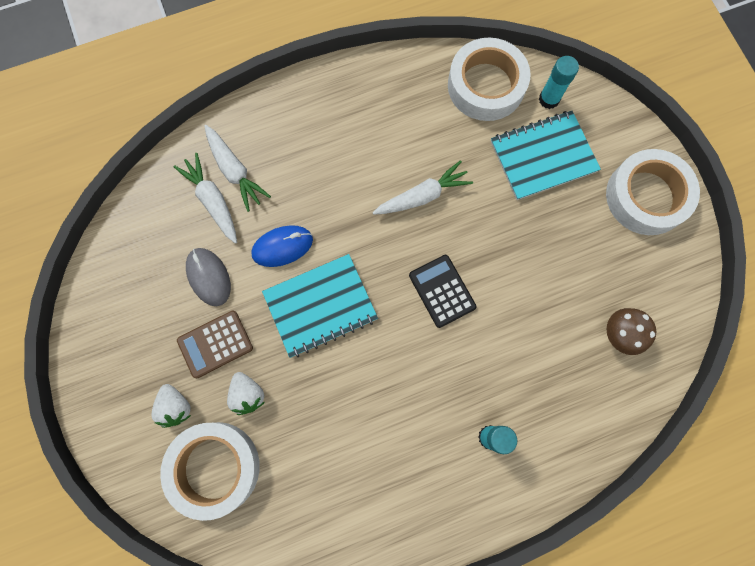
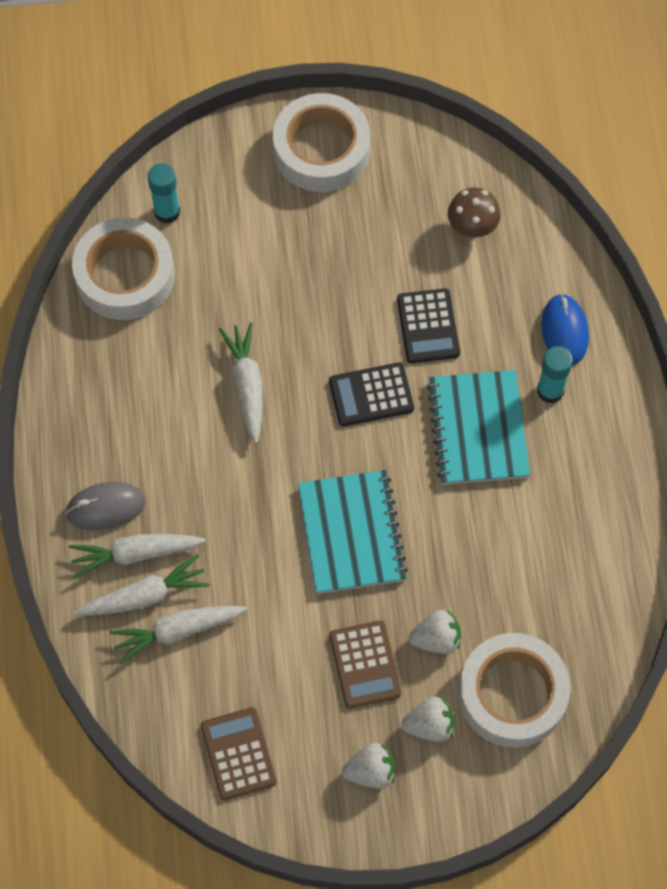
camera: 75 degrees left, 10 degrees down
(127, 269) = (238, 754): none -> brown calculator
(130, 370) = (370, 772): none -> white strawberry
(209, 277) = (277, 656): grey mouse -> grey mouse (105, 507)
(265, 155) = (135, 554): none -> white carrot
(282, 247) = (264, 560): blue mouse -> blue mouse (564, 331)
(516, 321) = (428, 326): none -> black calculator
(543, 157) = (239, 240): turquoise notebook -> turquoise notebook (478, 429)

